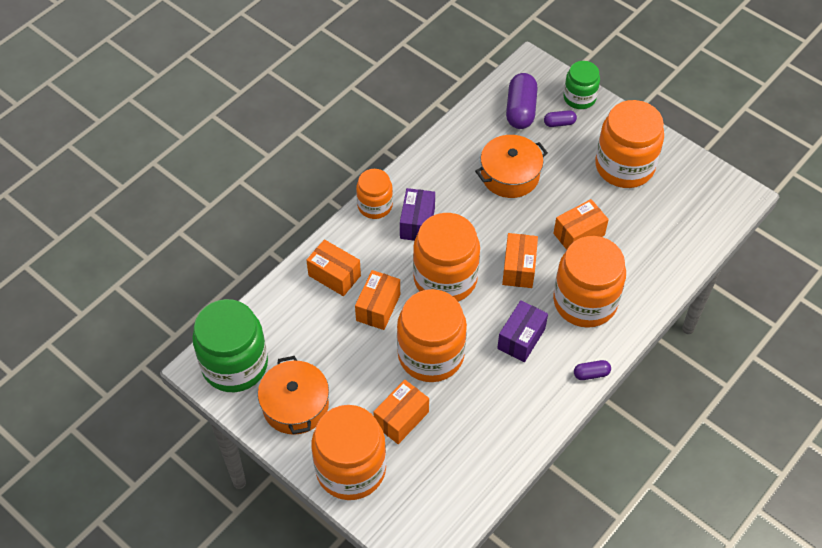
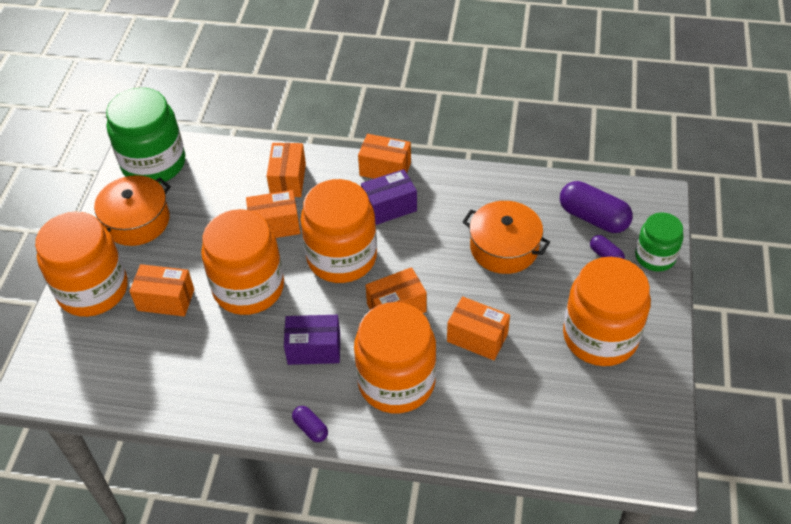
camera: 60 degrees right, 5 degrees down
(375, 206) = (385, 169): orange jar -> orange box
(520, 110) = (593, 218): purple capsule -> purple capsule turned 60 degrees clockwise

